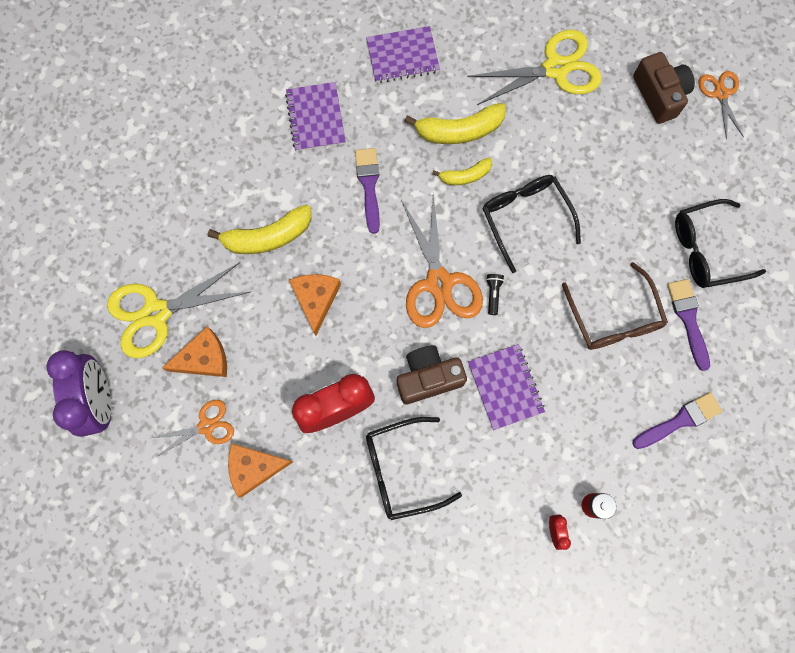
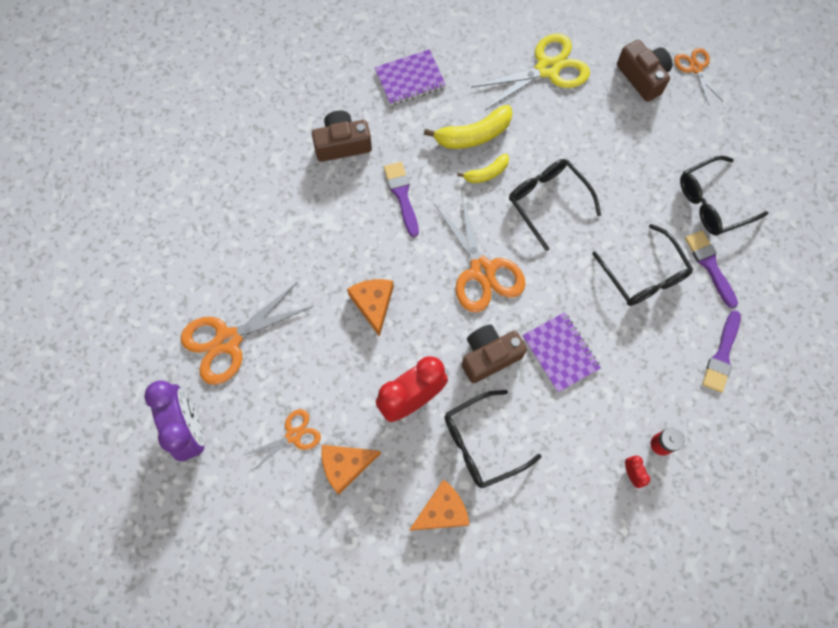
camera: 10 degrees left, 5 degrees down
(156, 313) = (228, 340): yellow scissors -> orange scissors
(204, 358) = (280, 374): orange cheese -> orange cheese (442, 511)
(267, 237) = (318, 255): yellow banana -> none
(316, 118) = (342, 144): purple notebook -> brown camera
(493, 294) = (532, 272): black flashlight -> none
(613, 317) = (644, 275): brown glasses -> black glasses
(680, 420) = (722, 355): purple brush -> purple brush turned 150 degrees clockwise

